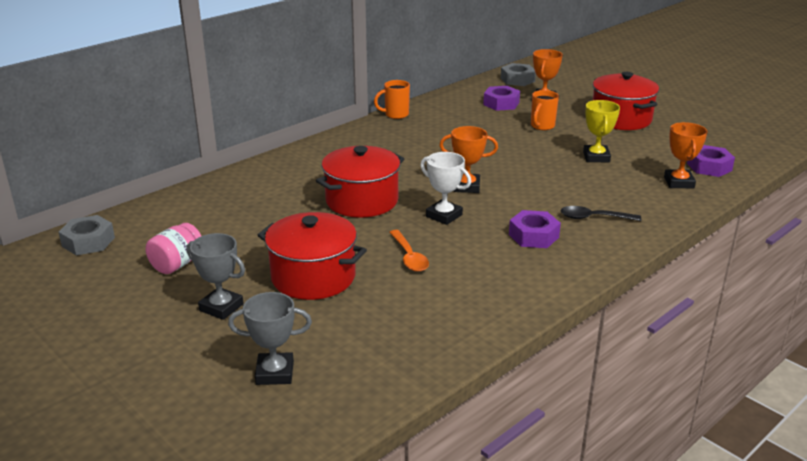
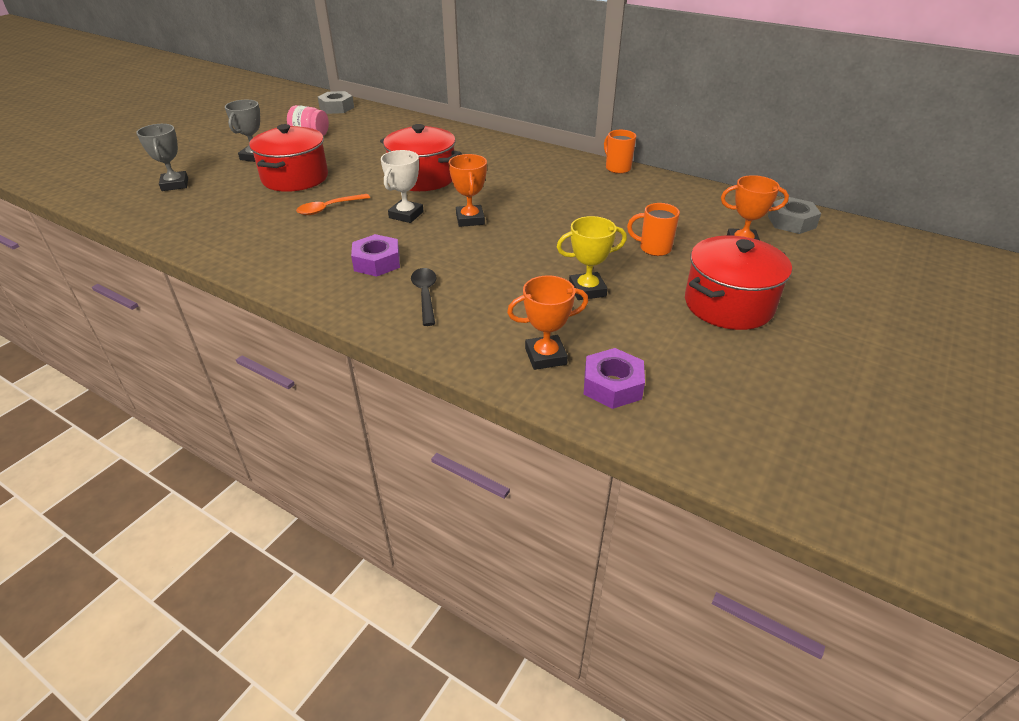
camera: 75 degrees right, 10 degrees up
(501, 103) = (701, 218): purple nut -> none

